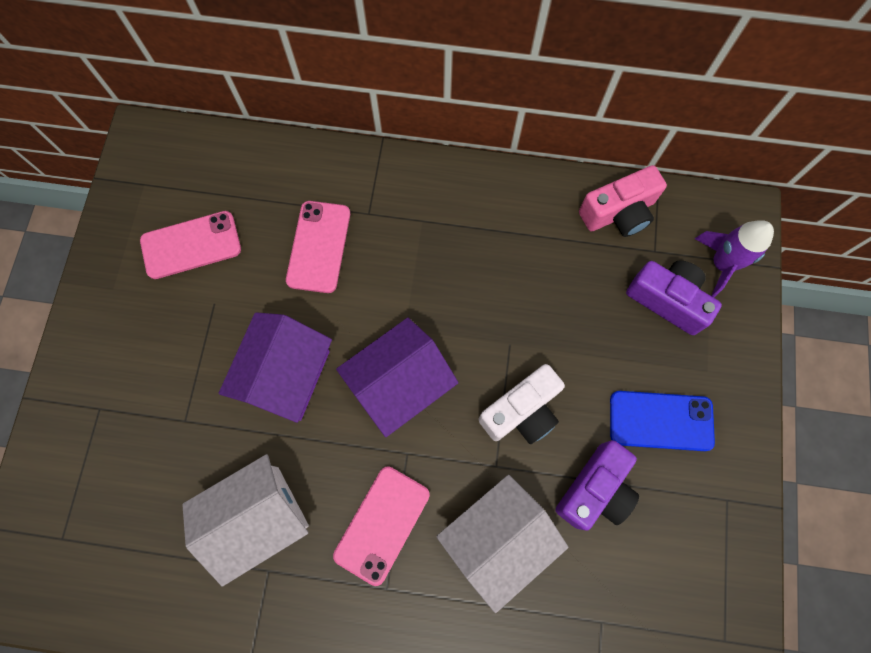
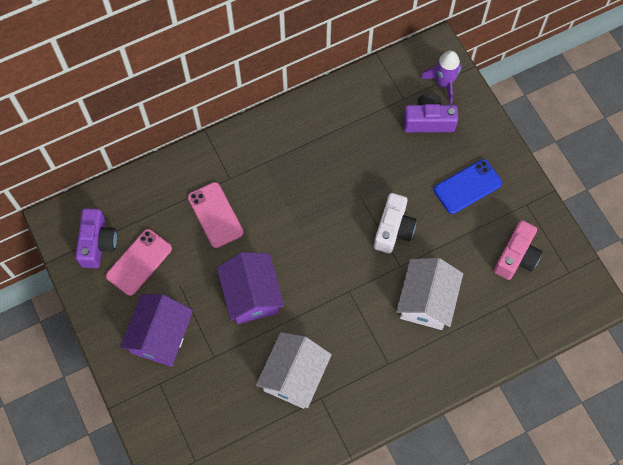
camera: 35 degrees left, 5 degrees down
(382, 524) = (362, 334): pink phone -> none
(399, 384) = (318, 258): purple house -> purple house (160, 336)
(595, 489) = (458, 243): purple camera -> purple camera (98, 243)
(618, 213) = (370, 90): pink camera -> pink camera (516, 256)

